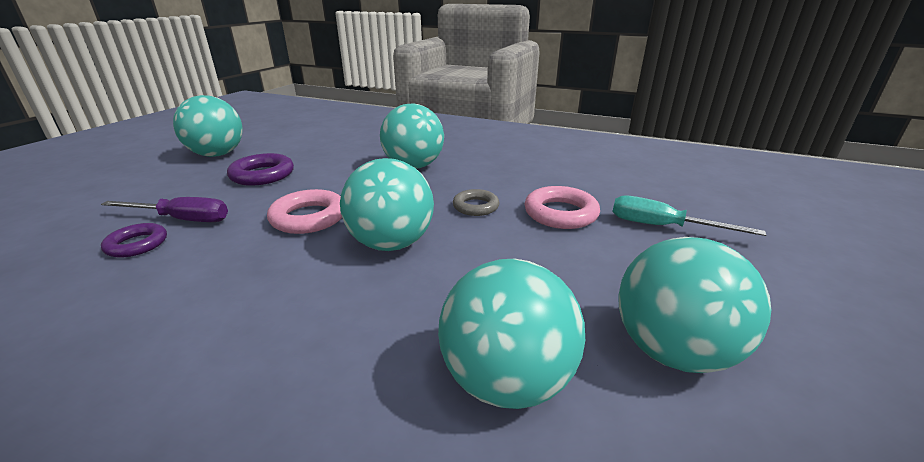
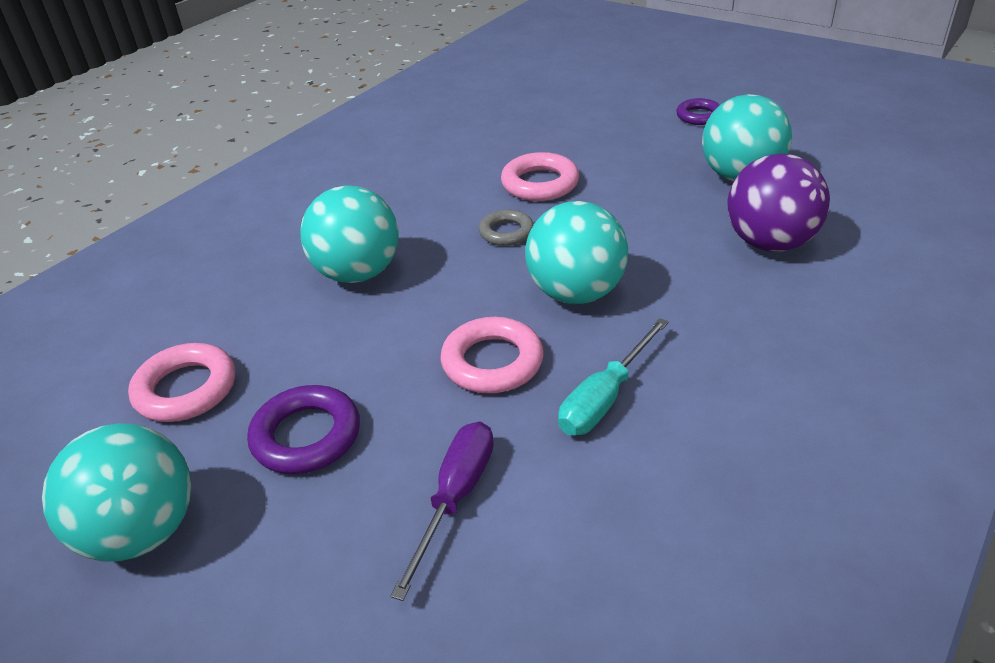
camera: 75 degrees left, 10 degrees up
(137, 244) = (525, 527): purple ring -> purple ring (699, 116)
(313, 146) = (186, 389): none -> pink ring
(506, 379) = (769, 243): turquoise ball -> purple ball
(662, 226) = (581, 139): turquoise screwdriver -> turquoise screwdriver (605, 397)

